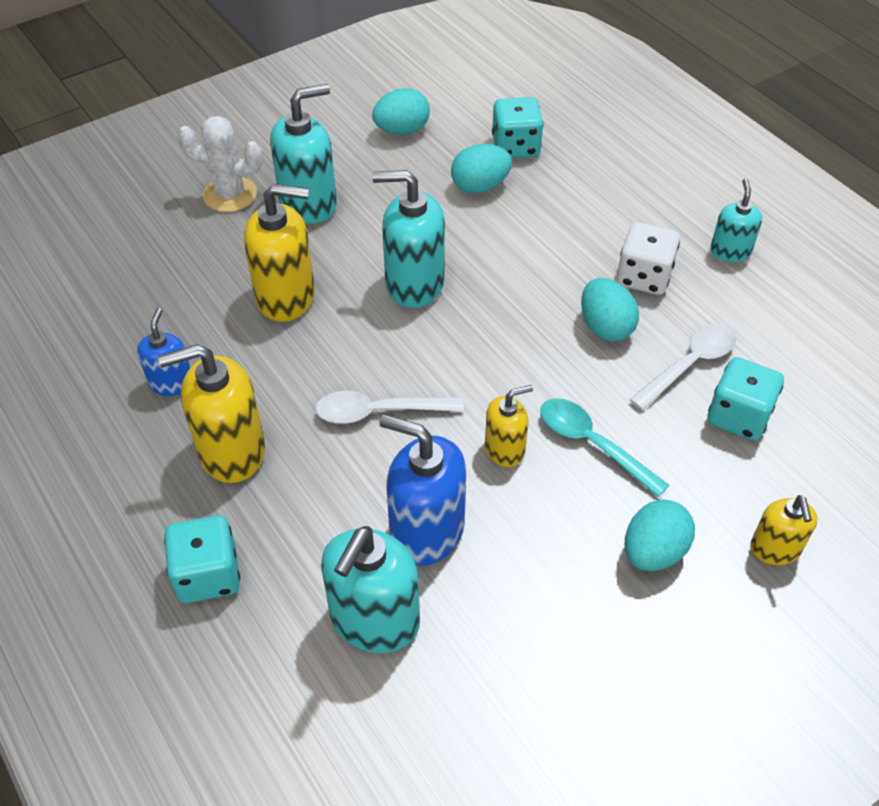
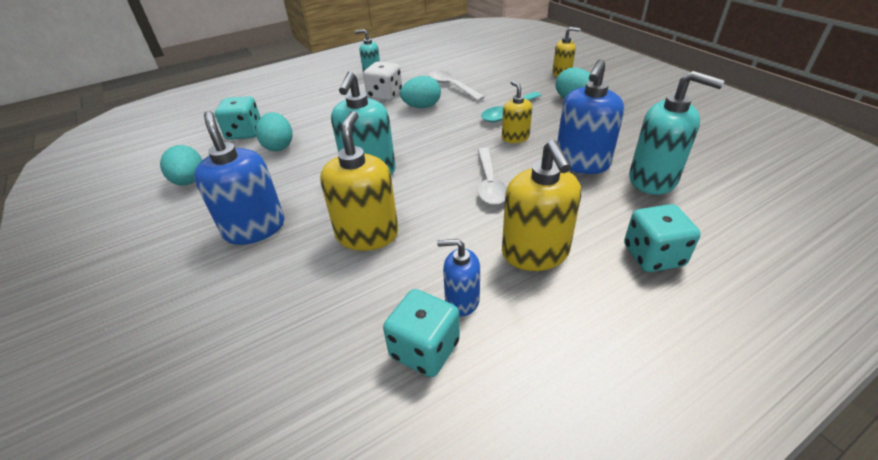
camera: 85 degrees left, 10 degrees down
(230, 195) = (213, 283): white cactus -> none
(309, 204) = (254, 228): turquoise soap dispenser -> blue soap dispenser
(738, 416) = (486, 77): turquoise dice -> turquoise dice (424, 349)

